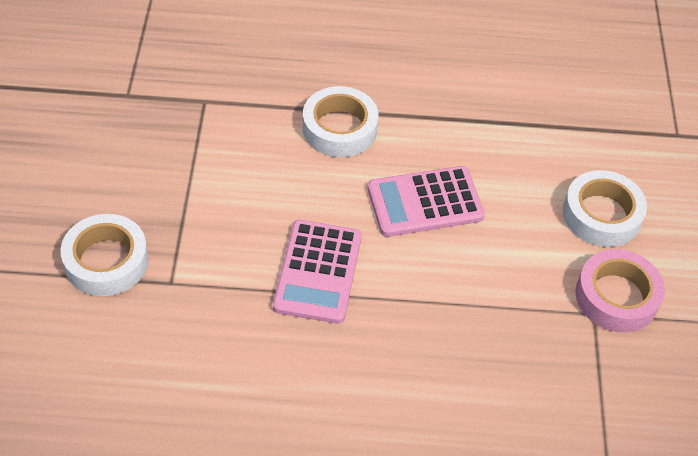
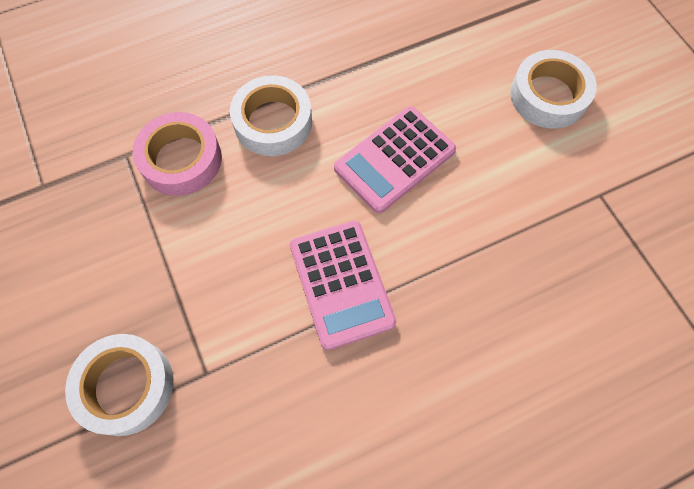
camera: 25 degrees left, 15 degrees up
(616, 297) = (608, 169): pink tape -> pink tape (181, 159)

